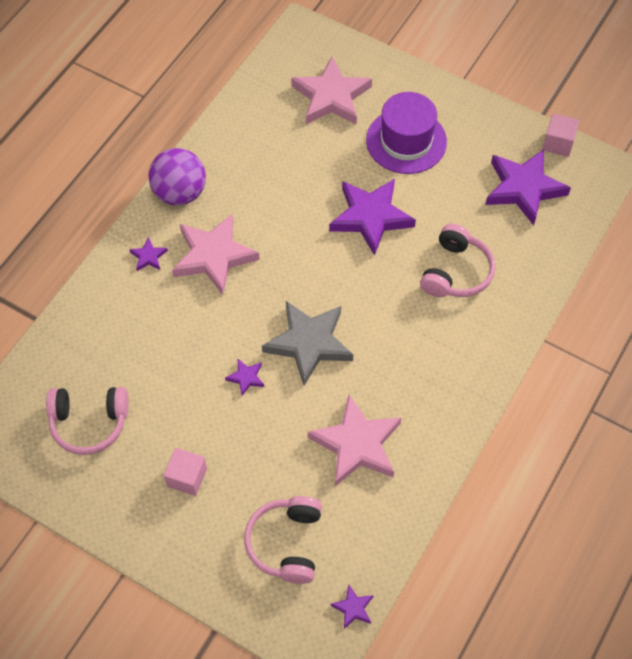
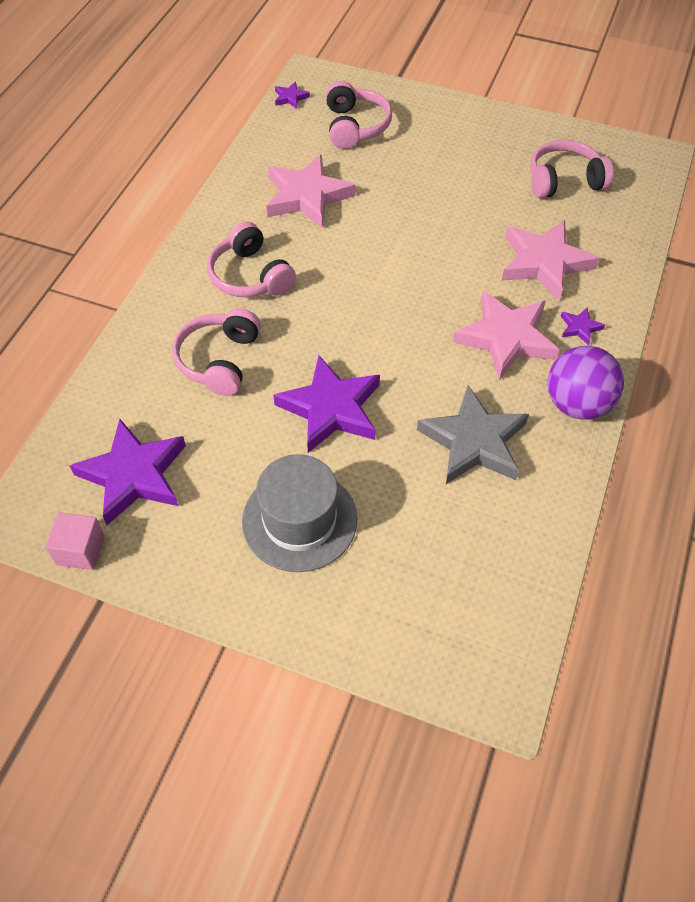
camera: 170 degrees right, 5 degrees down
(187, 477) = (457, 156): pink cube -> none
(246, 377) = (429, 233): purple star -> none
(309, 343) = (373, 269): grey star -> grey star (473, 442)
(331, 97) = (421, 575): pink star -> pink star (544, 263)
(406, 141) = (299, 520): purple hat -> grey hat
(423, 354) = (250, 276): none -> pink headphones

